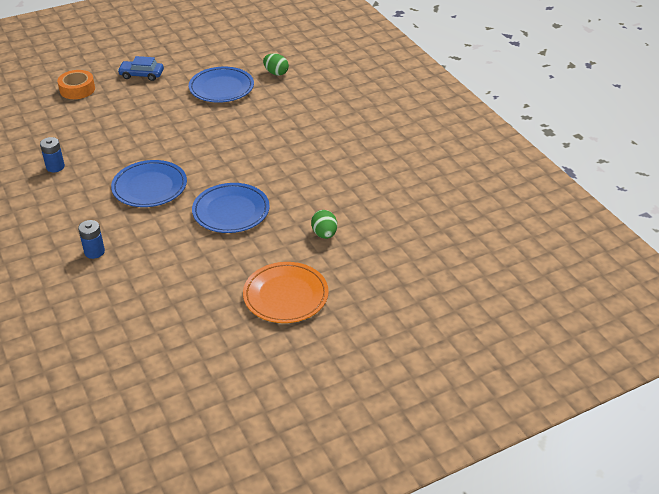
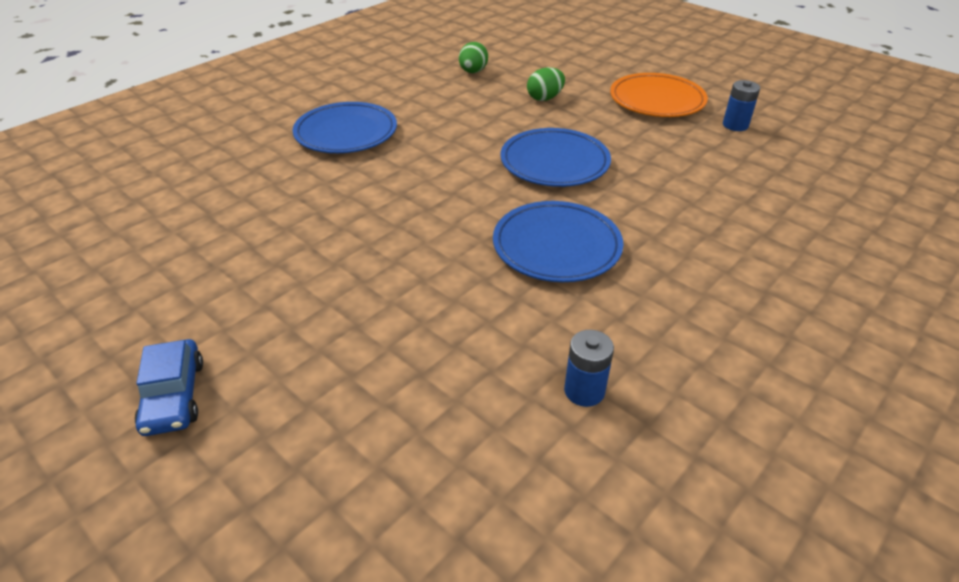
camera: 110 degrees left, 0 degrees up
(77, 89) = (261, 503): orange tape -> none
(94, 252) = (734, 248): blue battery -> blue battery (735, 125)
(221, 88) = (223, 257): blue plate -> blue plate (346, 133)
(276, 73) = (162, 210): green egg -> green egg (473, 72)

